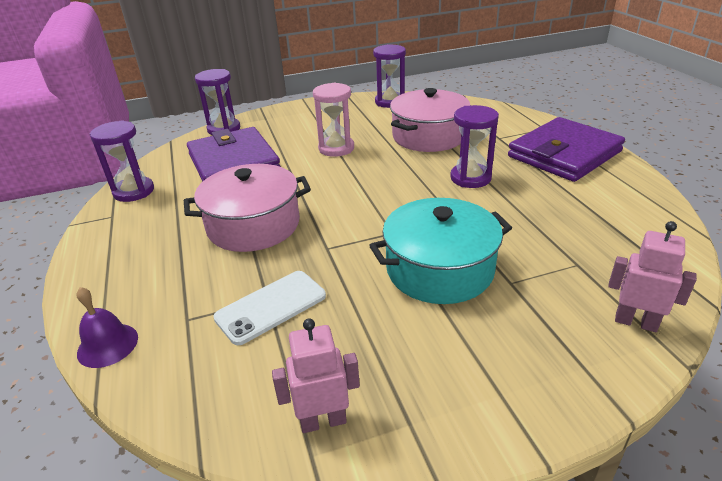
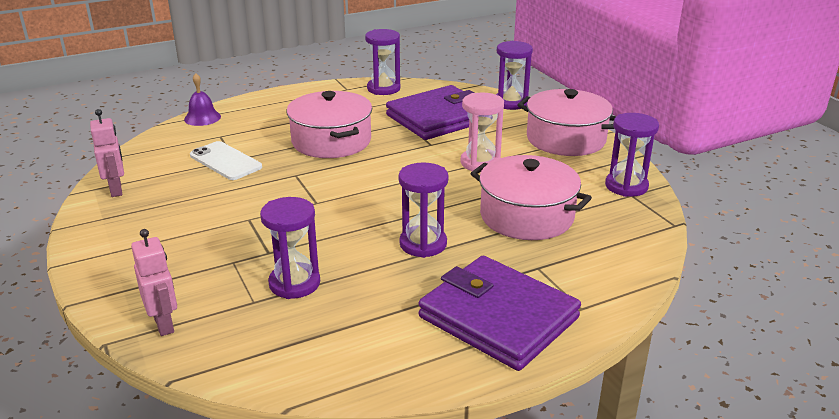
camera: 80 degrees right, 5 degrees down
(308, 114) = (566, 139): none -> pink pot
(439, 269) = (257, 226): turquoise pot -> none
(542, 241) = (294, 283): none -> purple hourglass
(635, 322) = (164, 324): pink robot -> pink robot turned 45 degrees counterclockwise

